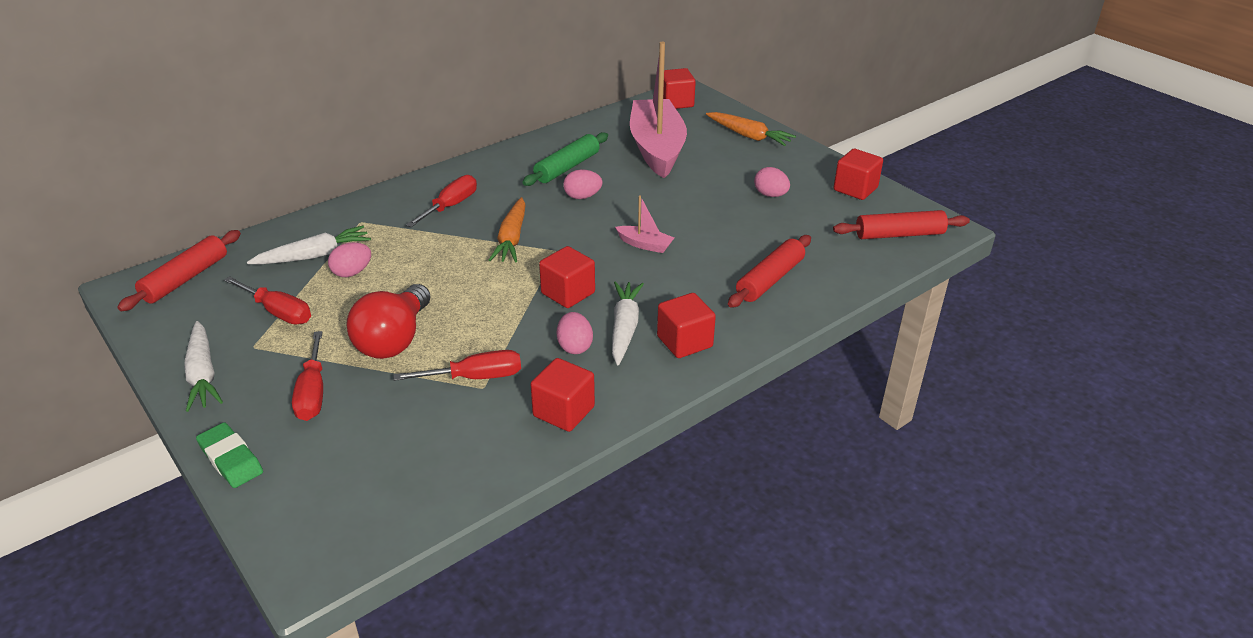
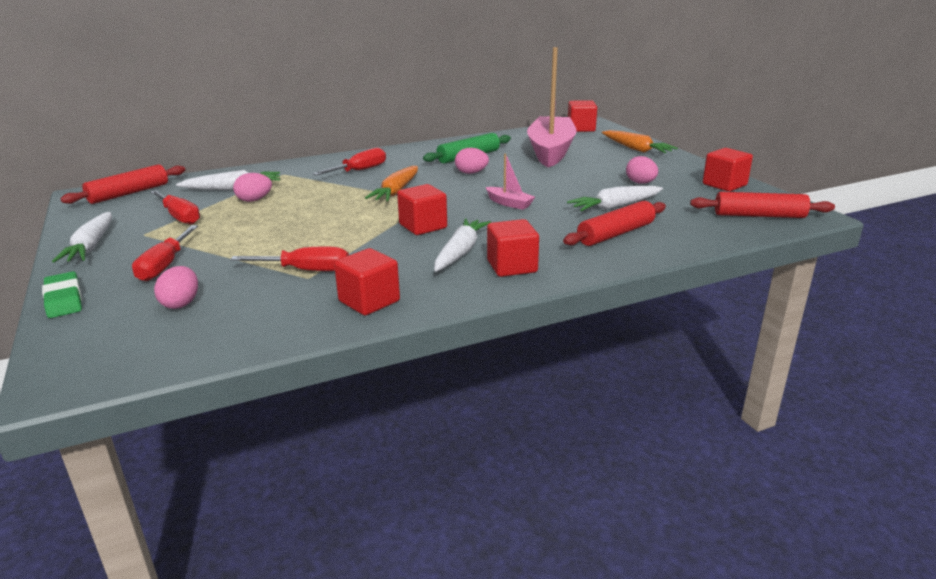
camera: 15 degrees right, 10 degrees down
(394, 340) = (256, 241): red light bulb -> none
(574, 346) = (407, 260): pink egg -> pink egg (181, 303)
(756, 237) = (615, 206): none -> white carrot

